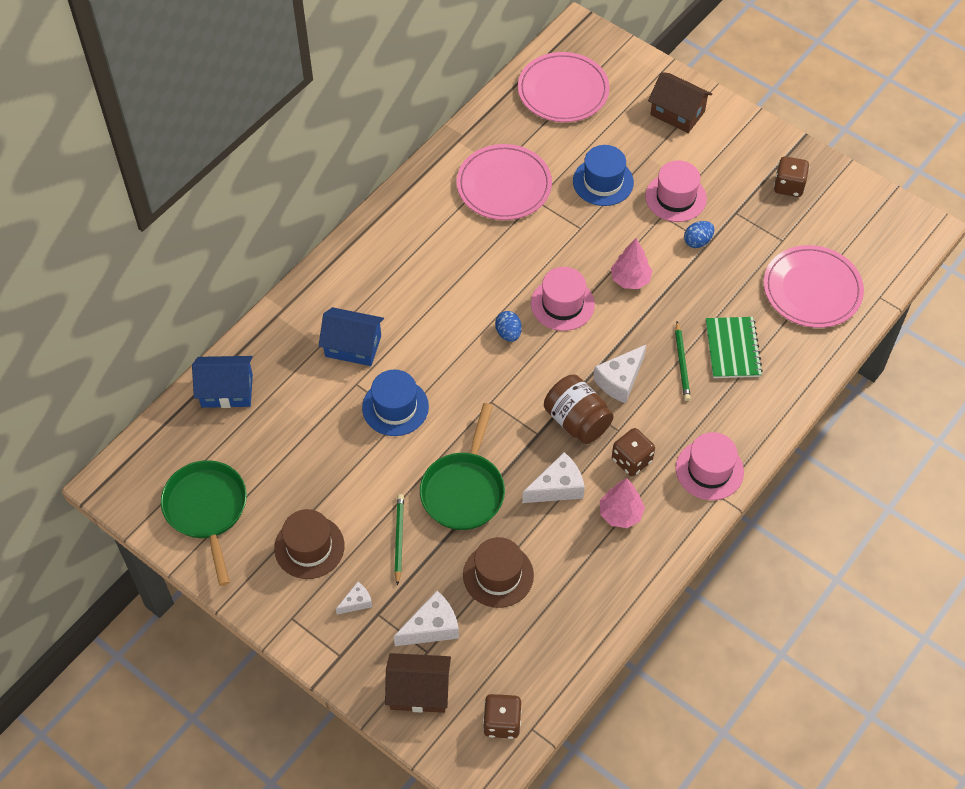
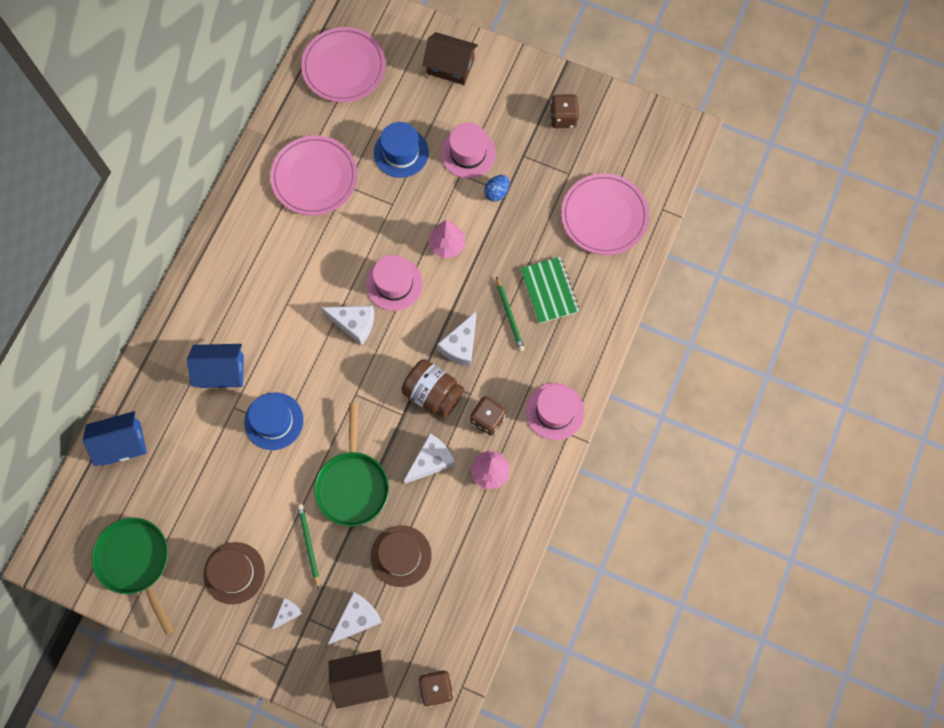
camera: 15 degrees left, 15 degrees up
(508, 333) = (354, 324): blue egg -> white cheese

